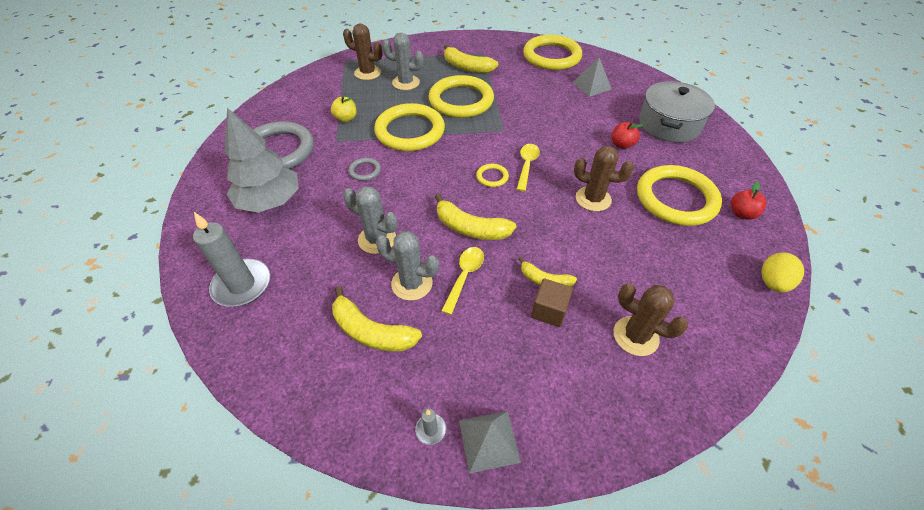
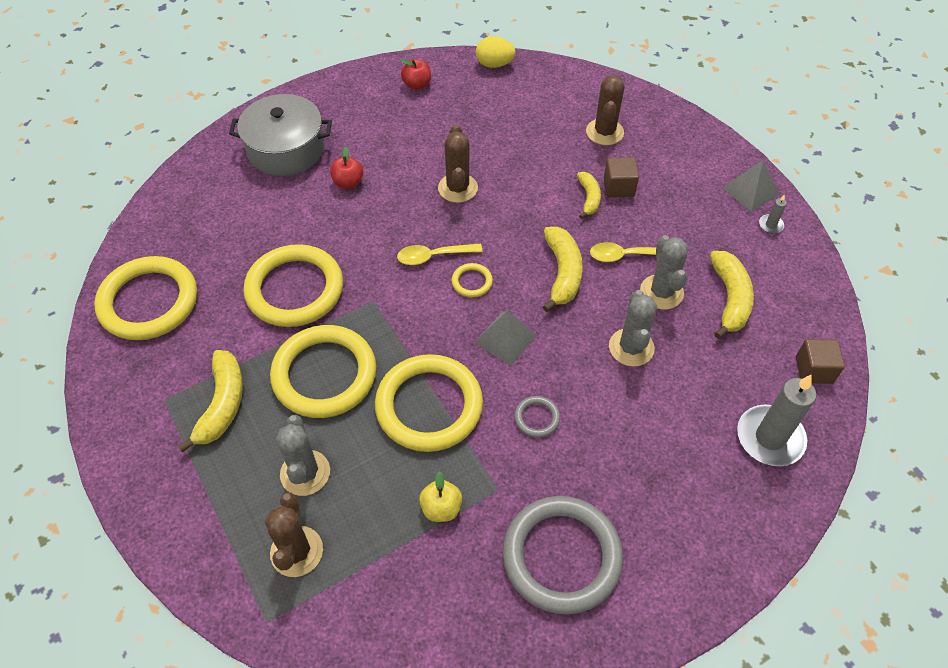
camera: 115 degrees left, 5 degrees up
(260, 354) = (813, 370): none -> brown cube
(270, 201) = (652, 495): grey tree -> none
(591, 86) = (222, 236): grey pyramid -> grey pyramid (505, 338)
(676, 199) = (421, 129): yellow ring -> yellow ring (295, 289)

